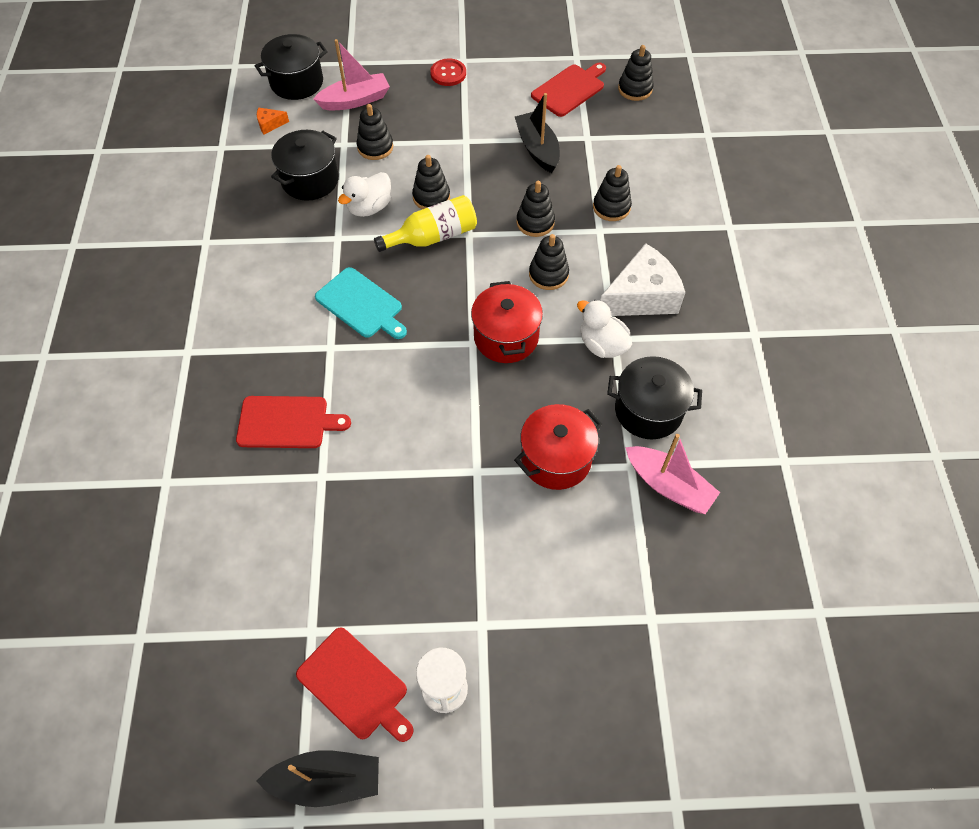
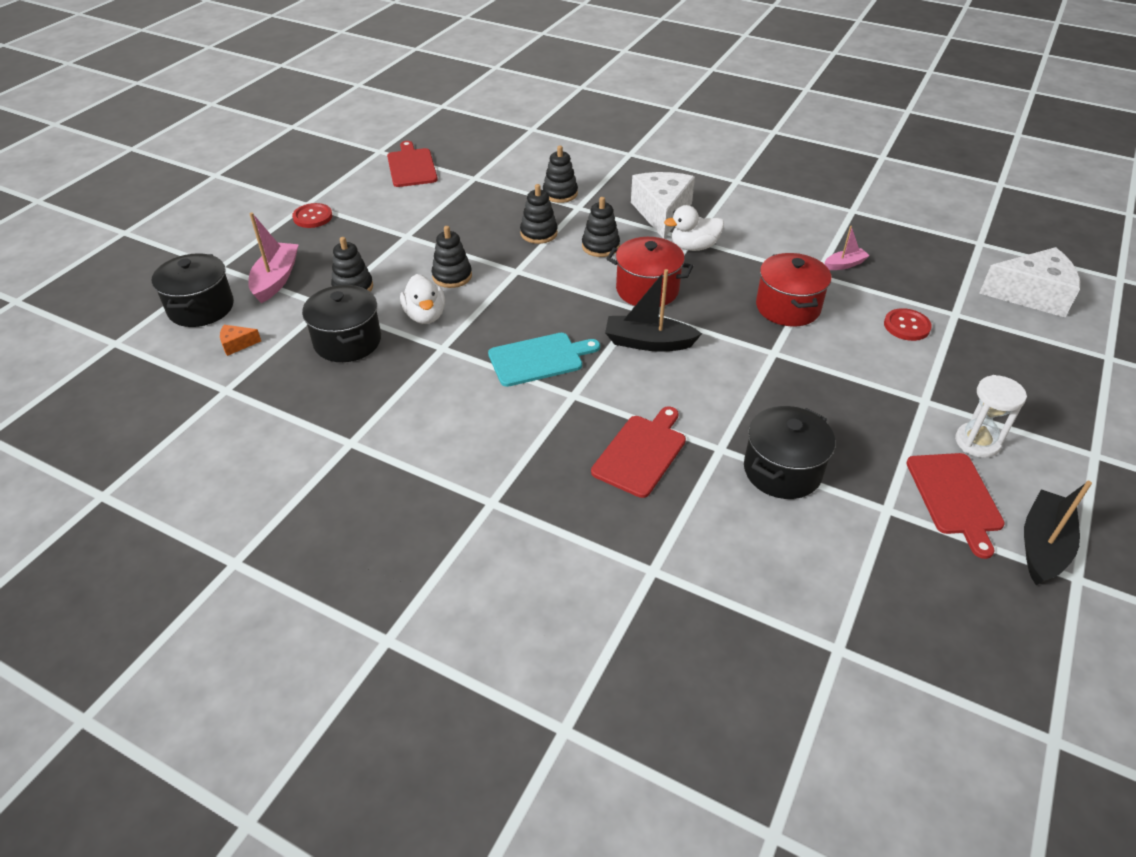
camera: 60 degrees left, 15 degrees down
(270, 124) = (237, 344): orange cheese -> orange cheese turned 60 degrees clockwise
(355, 686) = (954, 497): red cutting board -> red cutting board turned 105 degrees clockwise
(433, 237) = (500, 291): yellow bottle -> none
(537, 149) = (459, 204): black boat -> black boat (648, 342)
(596, 576) = (906, 326): none -> red button
(635, 89) = (448, 139): black stacking toy -> none
(648, 410) = (771, 249): black pot -> black pot (782, 470)
(668, 485) = (844, 264): pink boat -> pink boat, size x0.58
(747, 694) = (1031, 295): none -> white cheese

